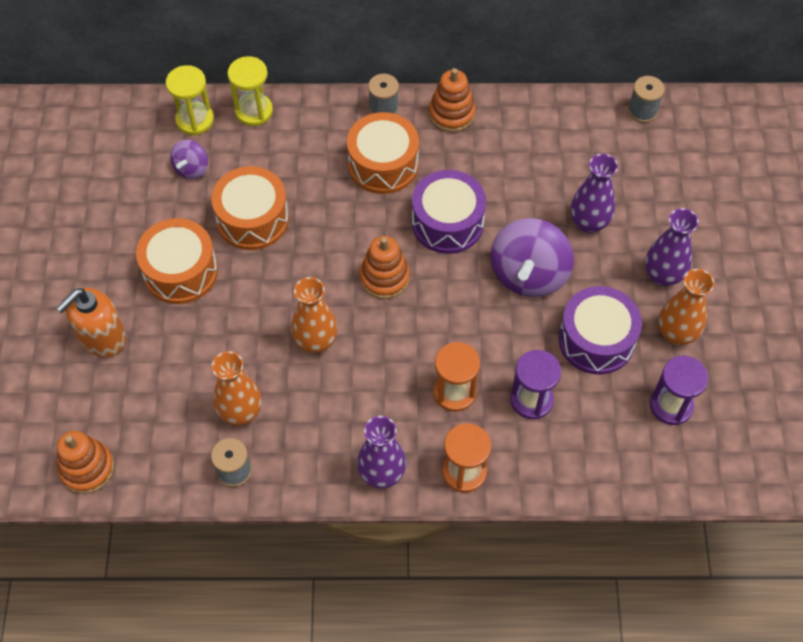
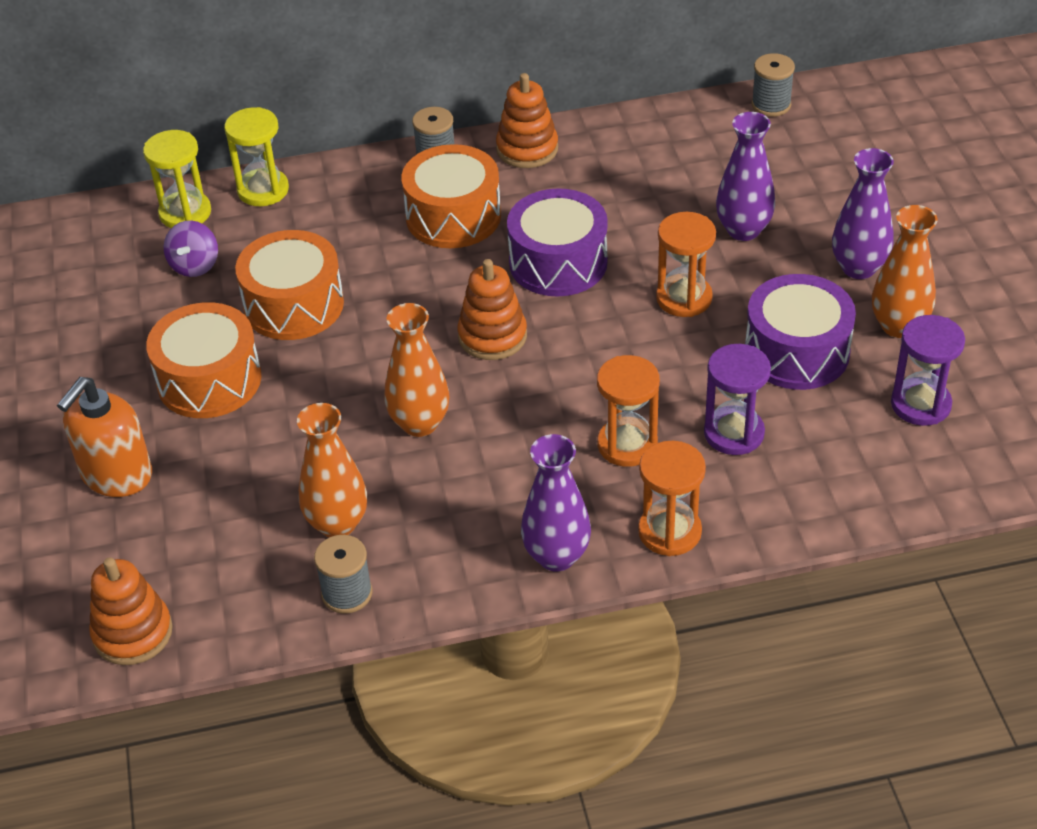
camera: 10 degrees left, 15 degrees down
(529, 274) = (684, 298): purple spinning top -> orange hourglass

